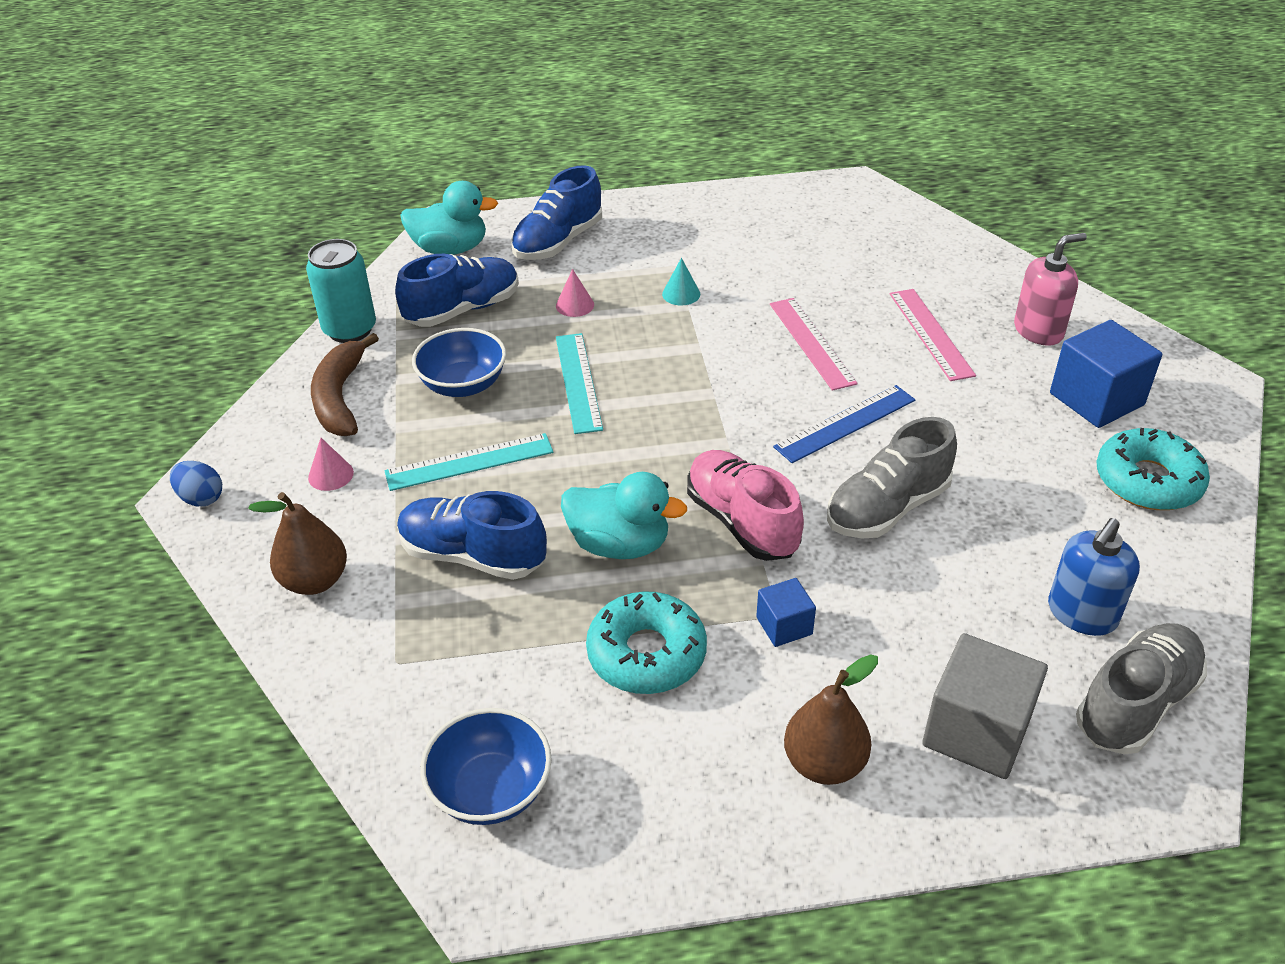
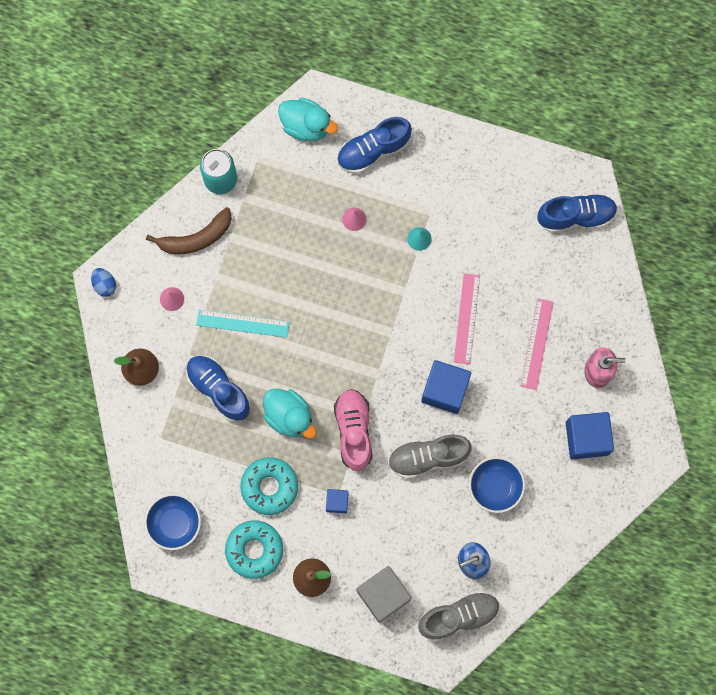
camera: 25 degrees right, 35 degrees up
(340, 397) = (196, 238): brown banana -> brown banana turned 135 degrees counterclockwise
(463, 310) = (289, 192): blue shoe -> blue shoe (576, 216)
(463, 385) = (263, 260): blue bowl -> blue bowl (495, 487)
(578, 382) = (324, 288): turquoise ruler -> none
(845, 423) = (445, 390): blue ruler -> blue cube
(1148, 481) = (566, 504): turquoise donut -> turquoise donut (254, 550)

